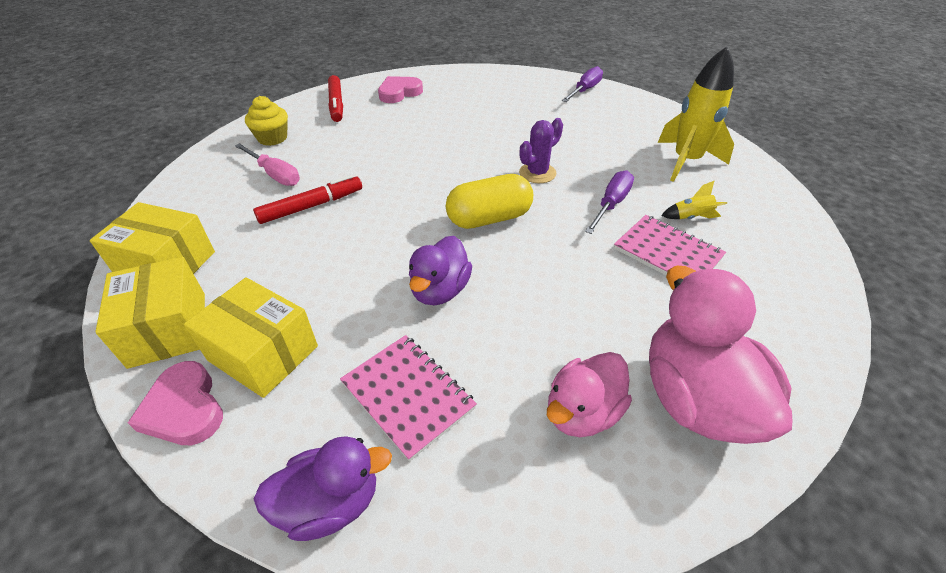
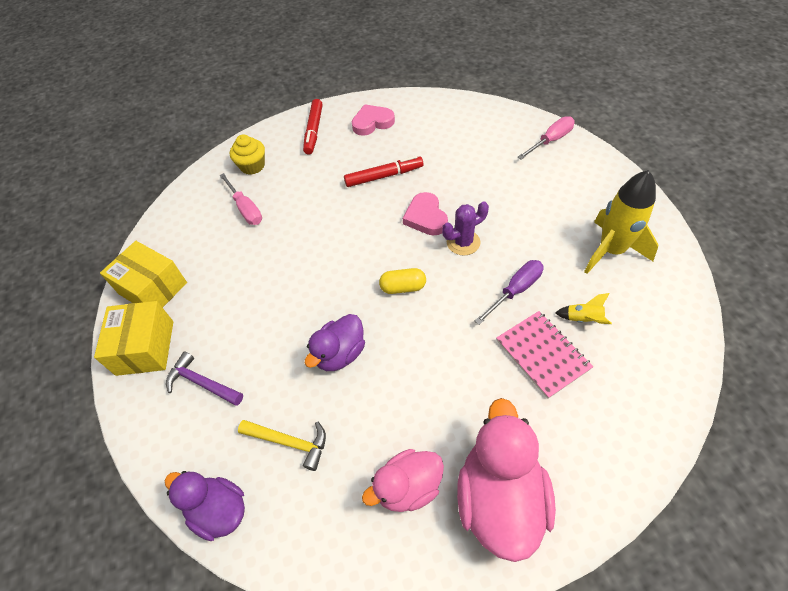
camera: 20 degrees right, 10 degrees up
(184, 408) = (145, 416): pink heart -> pink heart (426, 217)
(263, 353) = (202, 383): yellow box -> purple hammer
(312, 206) = (266, 248): red marker -> red marker (384, 176)
(330, 503) = (219, 510): purple duck -> purple duck turned 150 degrees counterclockwise
(408, 395) = (289, 442): pink notebook -> yellow hammer
(489, 218) = (403, 287): yellow capsule -> yellow capsule, size x0.61
(584, 90) = (550, 140): purple screwdriver -> pink screwdriver

